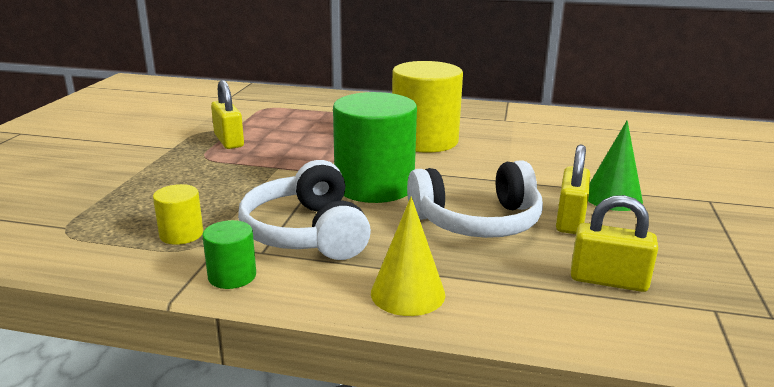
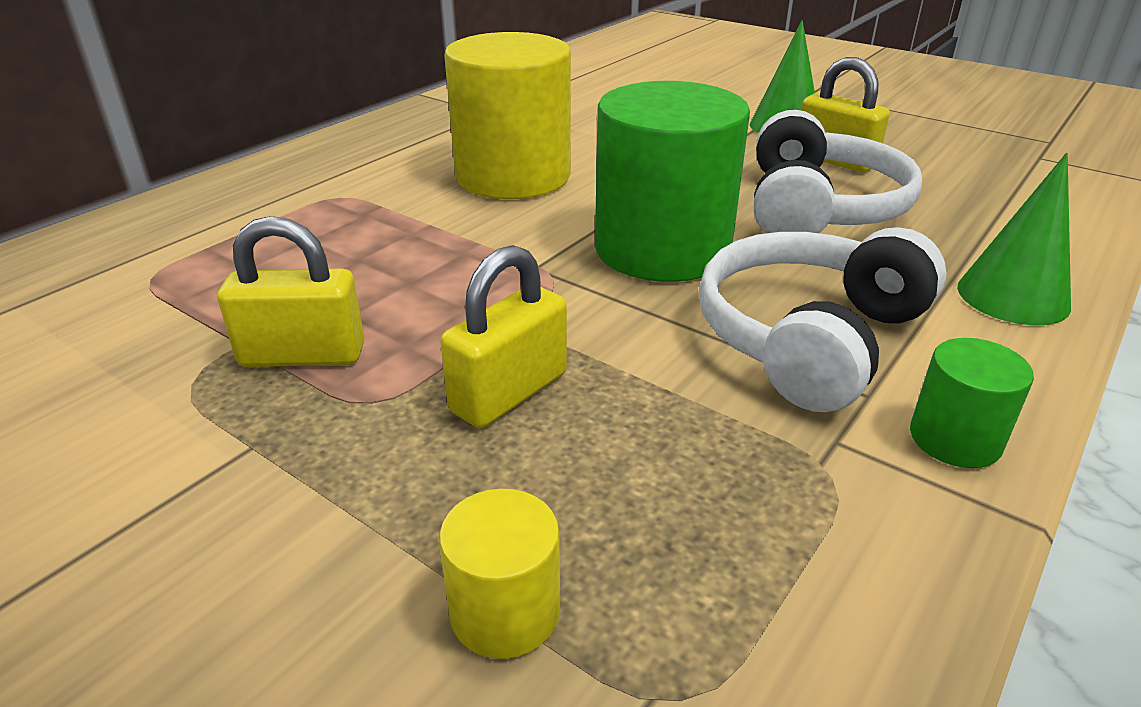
camera: 65 degrees left, 10 degrees up
(181, 234) = (770, 482): yellow cylinder -> yellow cylinder (505, 611)
(307, 232) = (809, 338): white headphones -> white headphones turned 120 degrees clockwise
(408, 293) = (1013, 296): yellow cone -> green cone
(608, 280) = (983, 181): yellow padlock -> yellow padlock (509, 393)

